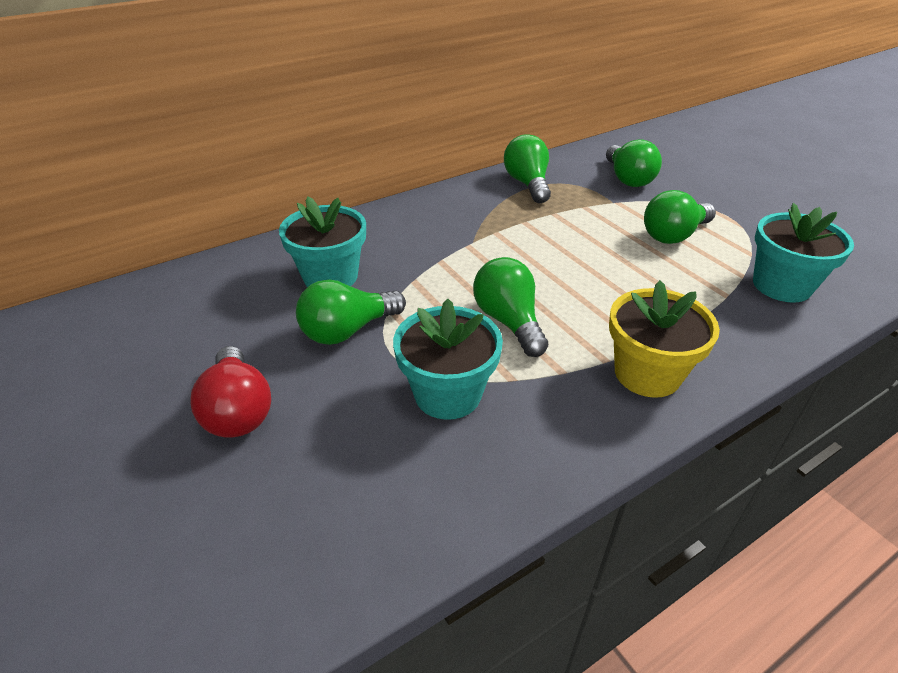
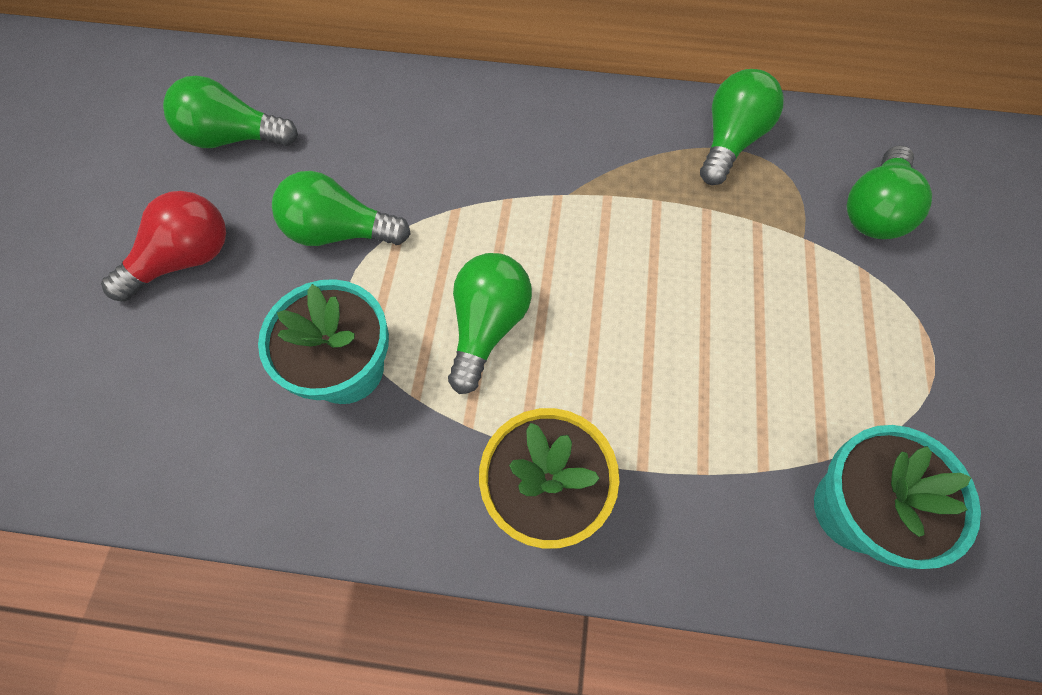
camera: 40 degrees right, 25 degrees up
(238, 410) = (185, 259): red light bulb -> red light bulb turned 150 degrees counterclockwise
(330, 276) = (388, 152): turquoise flower pot -> none
(673, 235) = (815, 340): green light bulb -> green light bulb (234, 138)

